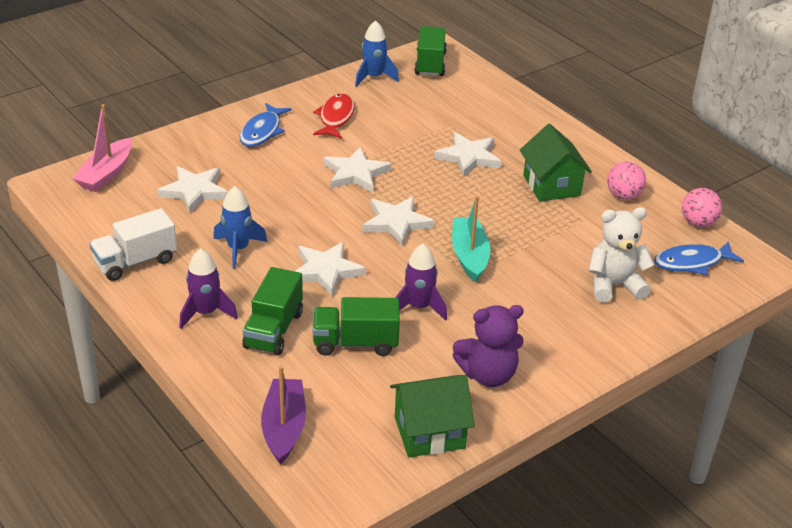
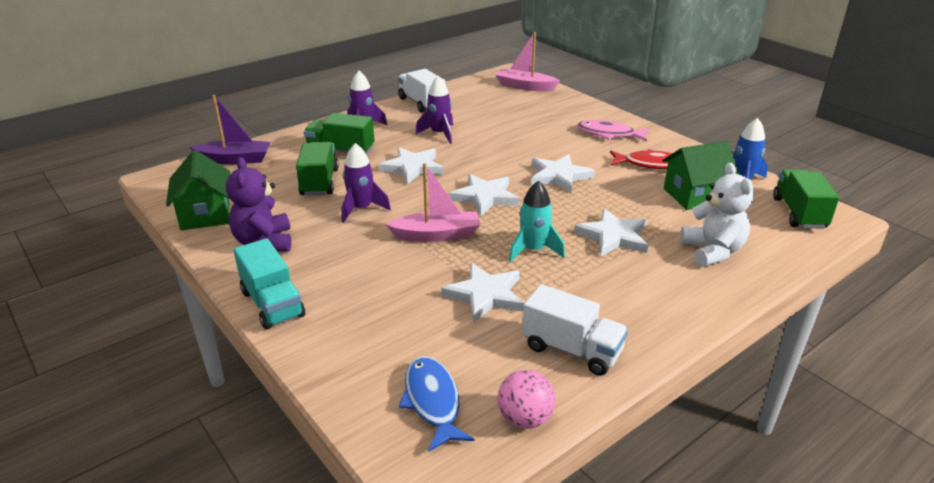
camera: 90 degrees right, 5 degrees down
(194, 191) = (511, 115): white star -> white star (485, 295)
(238, 249) = (439, 134): blue rocket -> purple rocket
(262, 131) = (609, 134): blue fish -> pink fish
(430, 64) = (799, 213): green truck -> green truck turned 90 degrees counterclockwise
(469, 256) = (437, 235): turquoise boat -> pink boat
(493, 201) = (533, 250): none -> turquoise rocket
(551, 185) = (577, 291): green house -> green house (694, 195)
(591, 357) = (272, 304): none -> turquoise truck
(614, 285) = (388, 328): white teddy bear -> white teddy bear (712, 251)
(623, 196) = (572, 350): pink ball -> white truck

